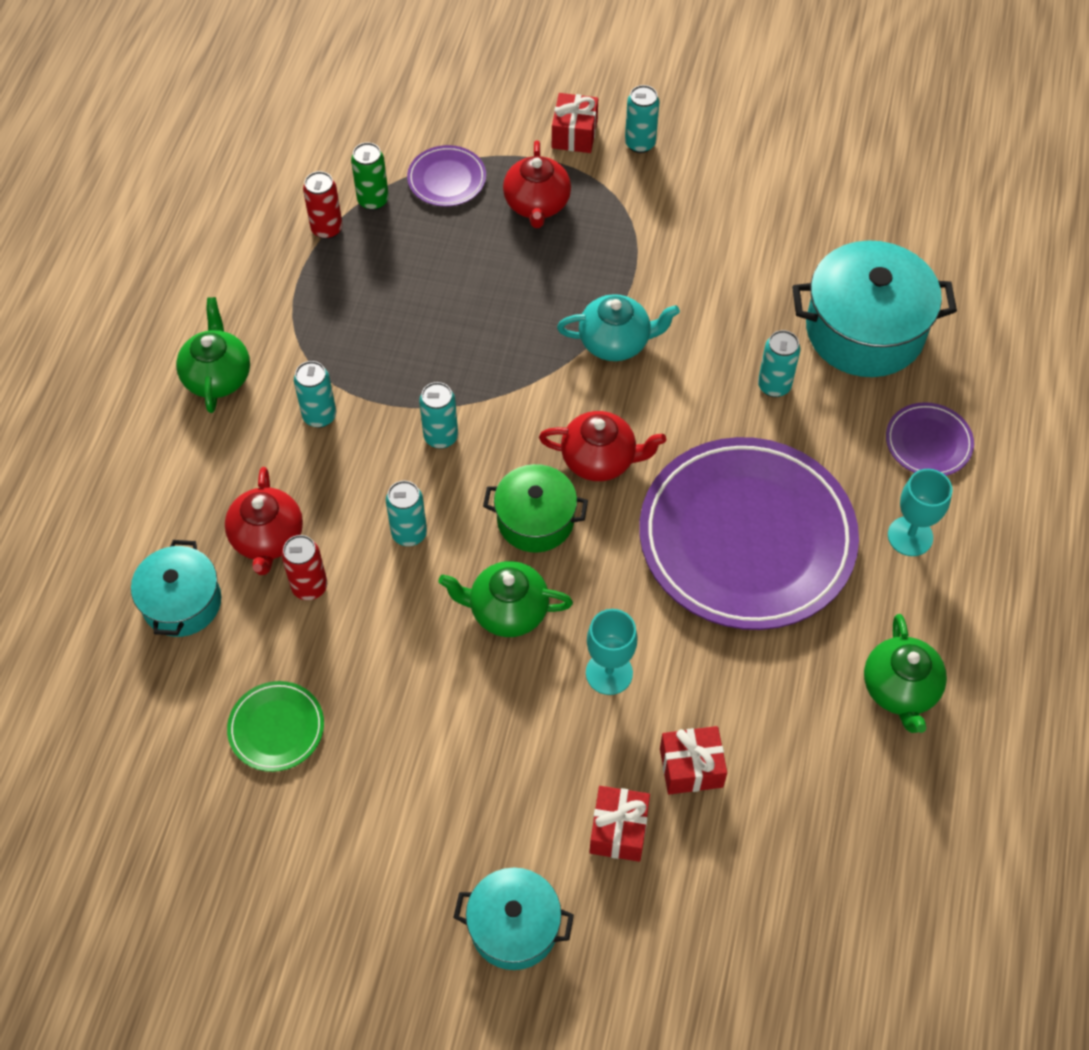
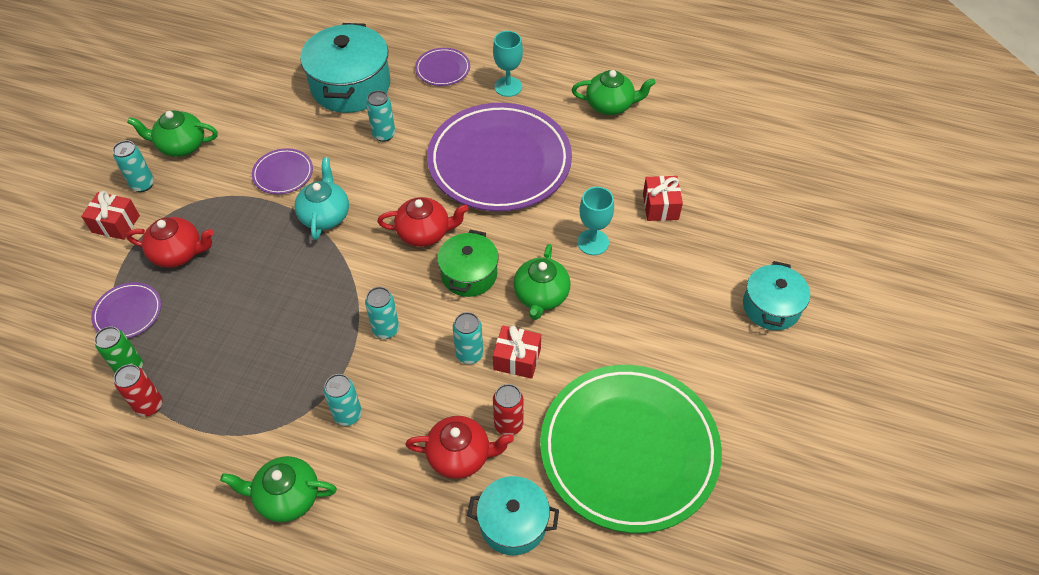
camera: 85 degrees left, 5 degrees down
(276, 728) = (629, 450): green plate -> green plate, size x2.40
(600, 459) = (425, 233): red teapot -> red teapot turned 75 degrees clockwise
(618, 830) = (703, 247): red gift -> red gift (517, 359)
(681, 283) = (283, 174): none -> purple plate
(712, 165) = (181, 146): none -> green teapot

